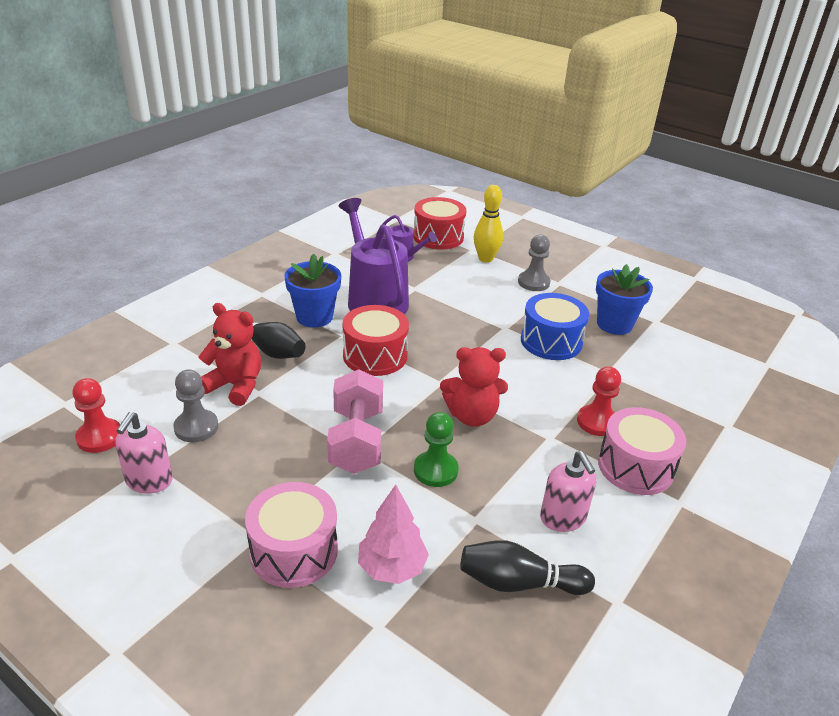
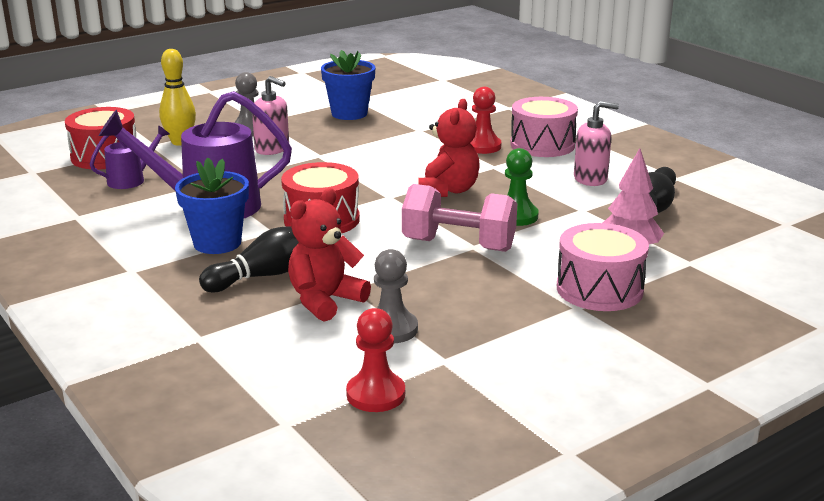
camera: 70 degrees left, 10 degrees down
(149, 481) = (472, 362): pink soap dispenser -> pink soap dispenser (272, 149)
(551, 341) = (356, 141): blue drum -> none

